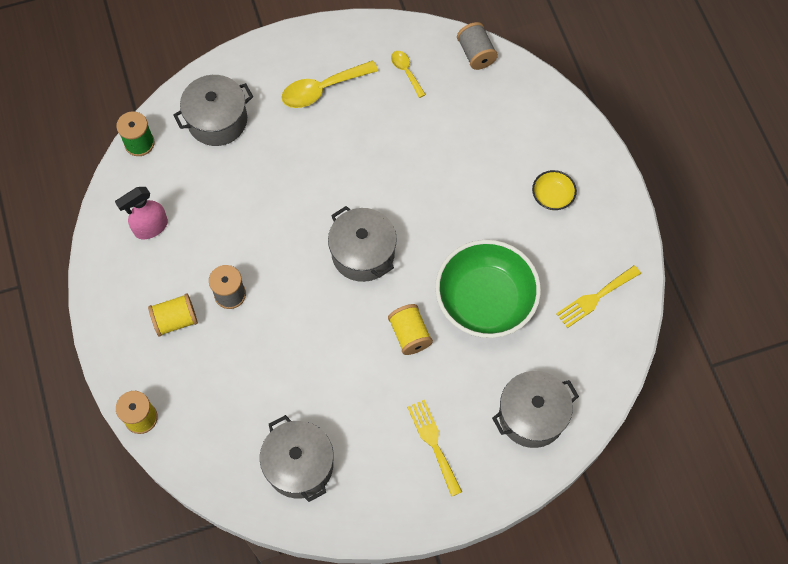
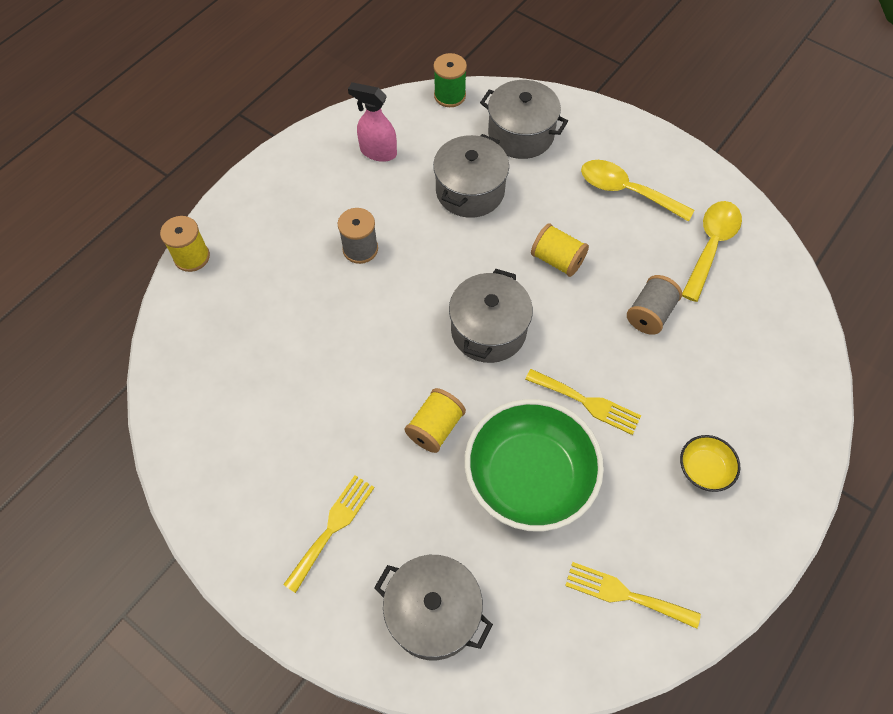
camera: 55 degrees right, 5 degrees down
(175, 320) = (304, 224): yellow spool -> yellow spool (557, 260)
(299, 465) = (227, 415): grey pot -> grey pot (470, 191)
(406, 72) = (711, 246): yellow spoon -> yellow spoon, size x1.77
(460, 230) = (587, 402): none -> yellow fork
(476, 54) = (791, 293): grey spool -> grey spool (650, 314)

